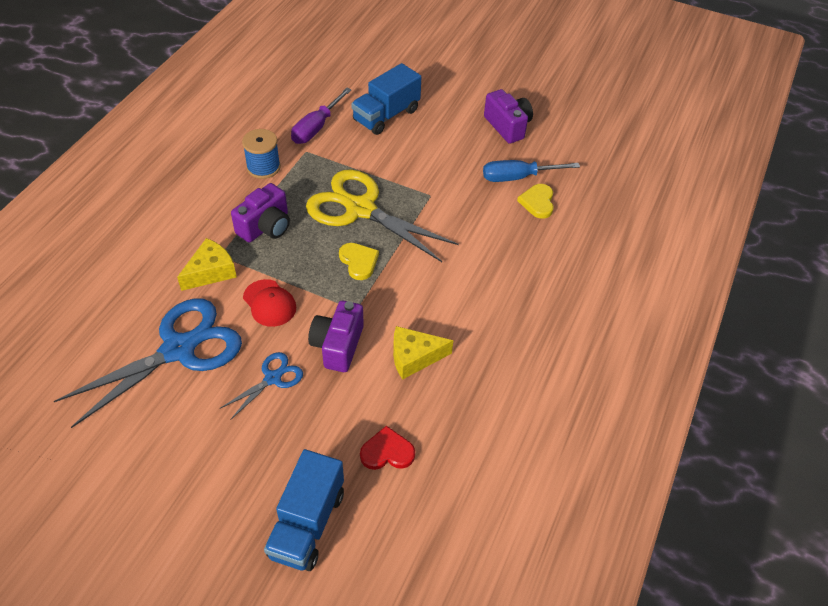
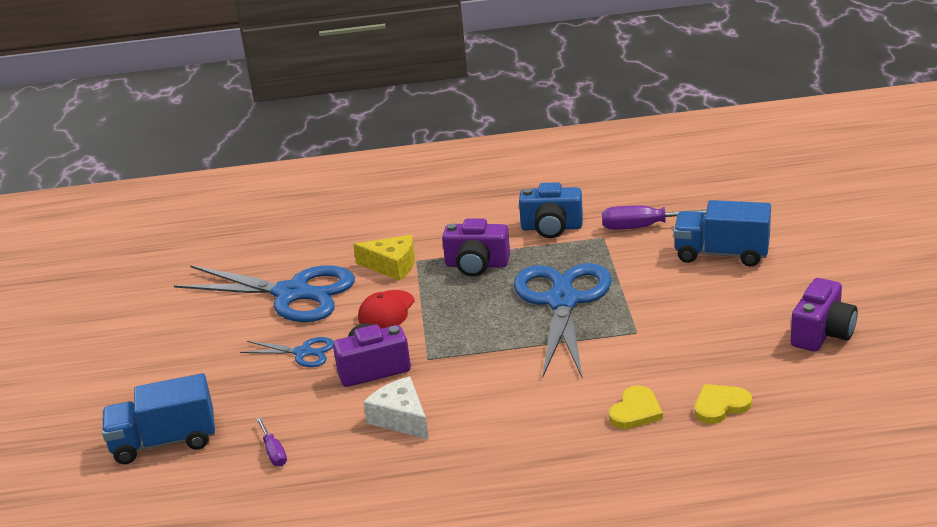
camera: 65 degrees right, 20 degrees down
(263, 167) = (551, 228): blue spool -> blue camera
(359, 262) = (490, 333): yellow heart -> yellow heart (635, 411)
(360, 209) = (562, 302): yellow scissors -> blue scissors
(387, 452) = (273, 452): red heart -> purple screwdriver
(414, 357) = (401, 418): yellow cheese -> white cheese
(518, 177) = (744, 375): blue screwdriver -> none

